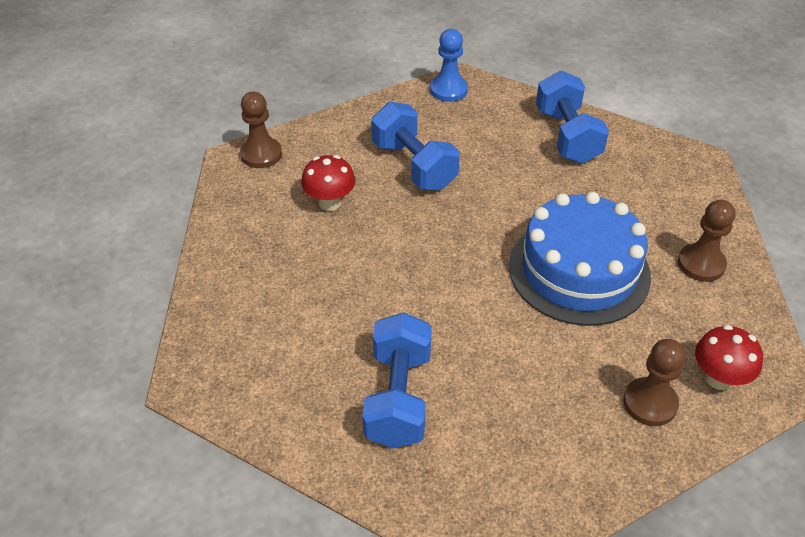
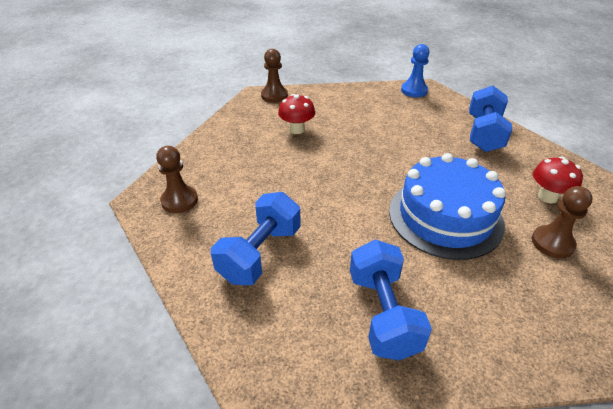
camera: 25 degrees right, 5 degrees down
(414, 165) = (364, 124): blue dumbbell -> blue dumbbell (383, 313)
(650, 403) = (452, 329): brown pawn -> brown pawn (179, 200)
(718, 378) = (527, 333): red mushroom -> red mushroom (547, 197)

